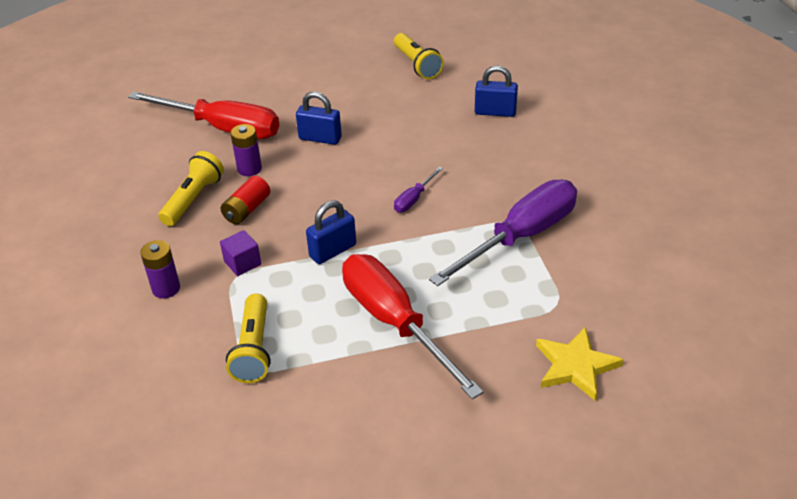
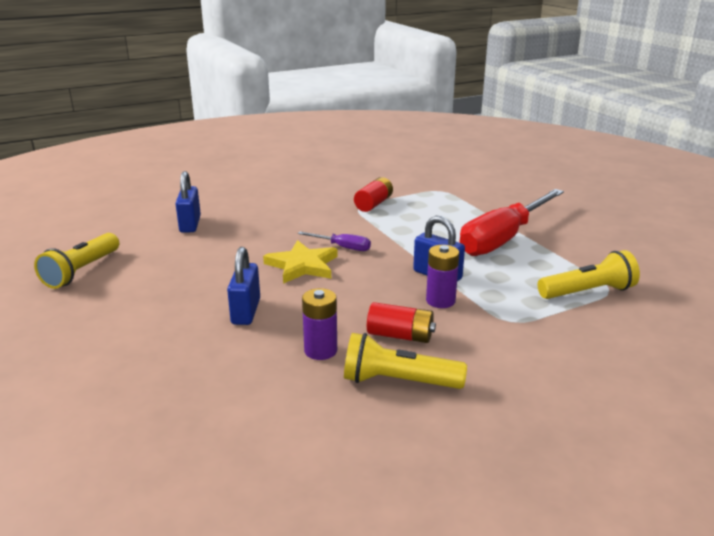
camera: 105 degrees left, 15 degrees down
(166, 288) = (560, 361): purple battery -> purple battery (440, 301)
(223, 128) = (227, 395): red screwdriver -> none
(242, 263) = (487, 320): purple cube -> none
(417, 65) = (81, 271): yellow flashlight -> yellow flashlight turned 150 degrees clockwise
(521, 236) = (373, 204): purple screwdriver -> red battery
(575, 366) = (492, 183): yellow star -> yellow star (302, 265)

